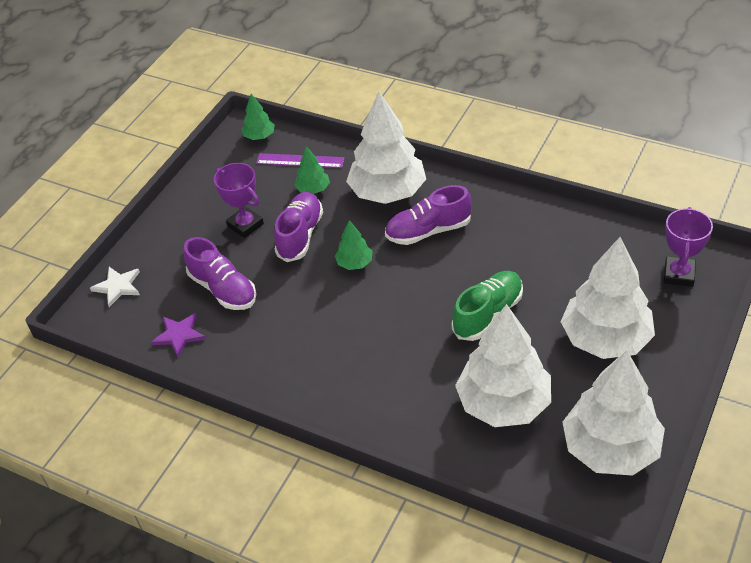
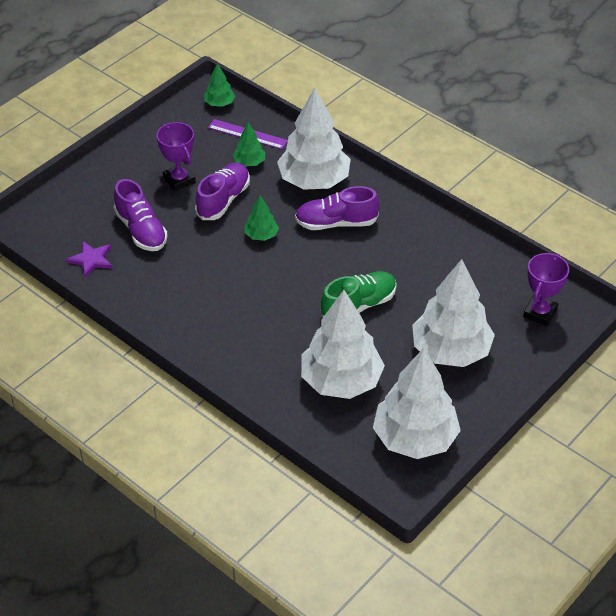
camera: 10 degrees right, 0 degrees up
(117, 287) = (53, 207): white star -> none

